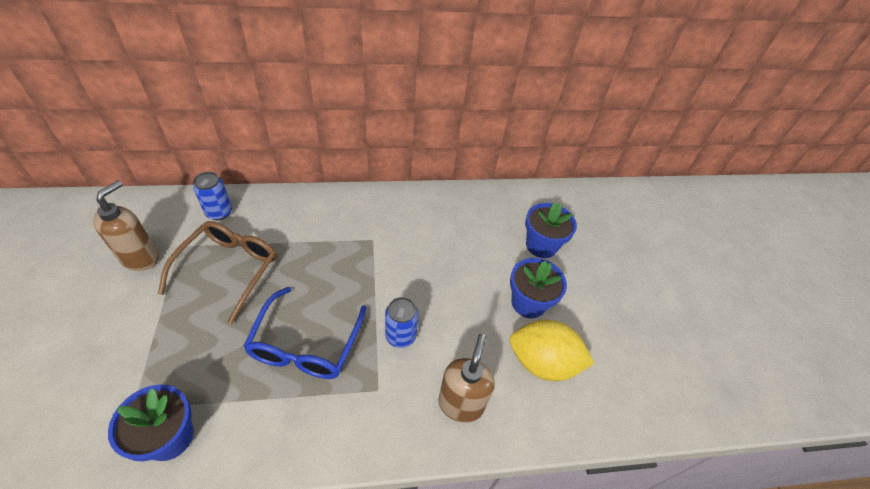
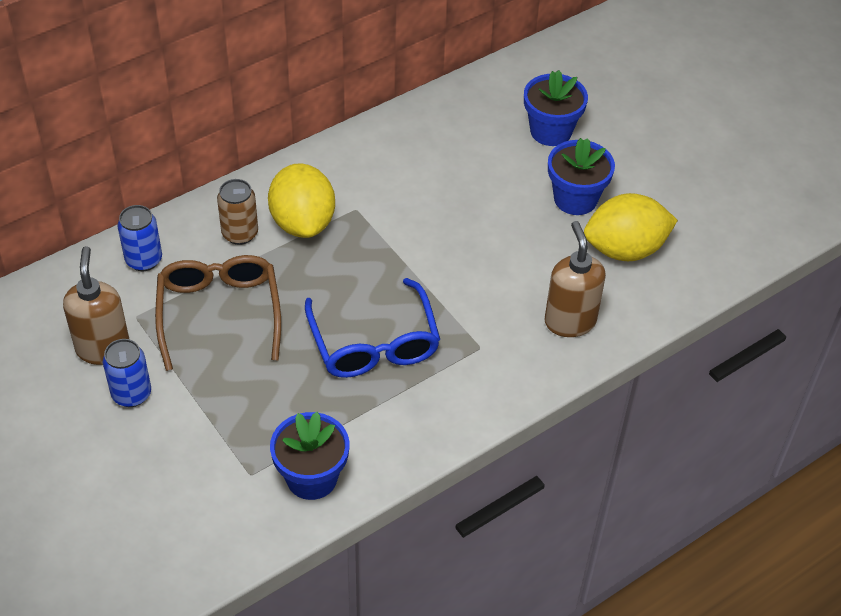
camera: 25 degrees left, 0 degrees up
(288, 222) = (240, 233): none -> brown can
(332, 233) = (303, 222): none -> yellow lemon
(400, 336) = (465, 291): blue can -> blue can (131, 394)

